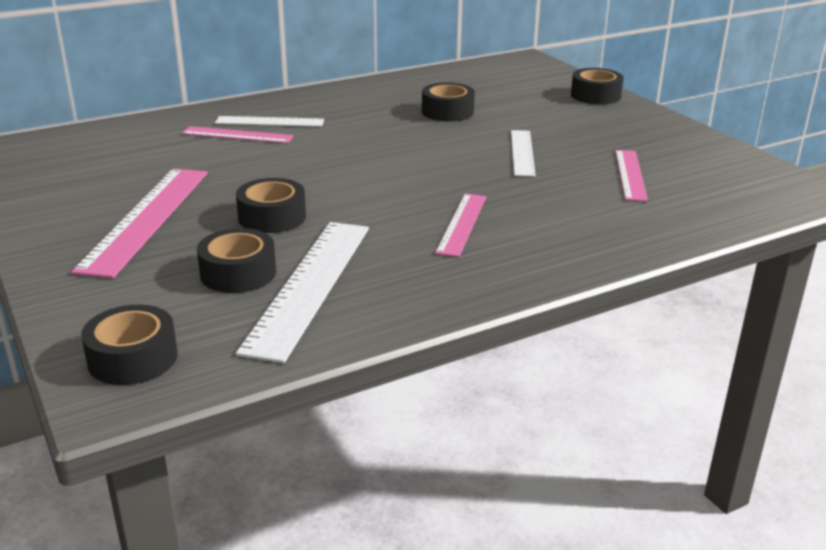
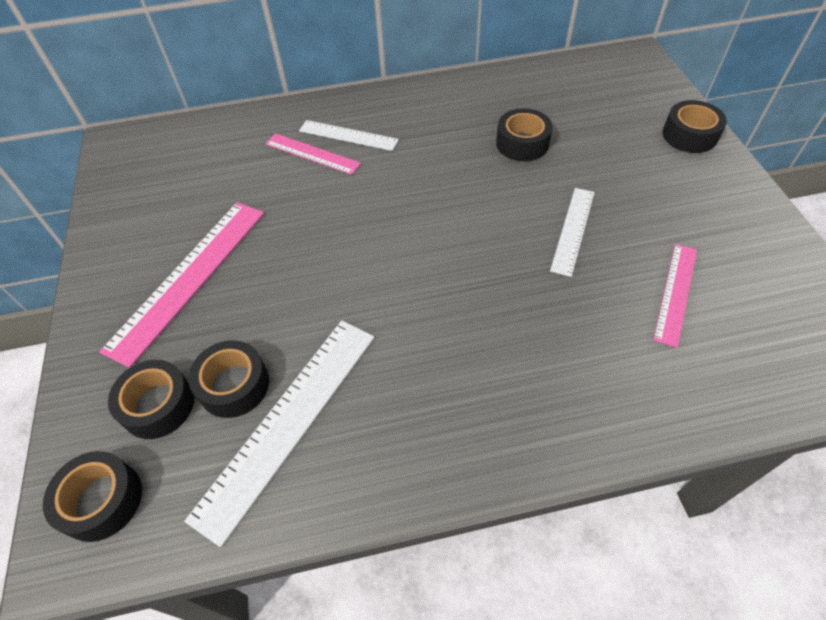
camera: 20 degrees right, 25 degrees up
(272, 217) = (295, 298): black tape -> black tape (158, 405)
(461, 224) = (466, 348): pink ruler -> none

